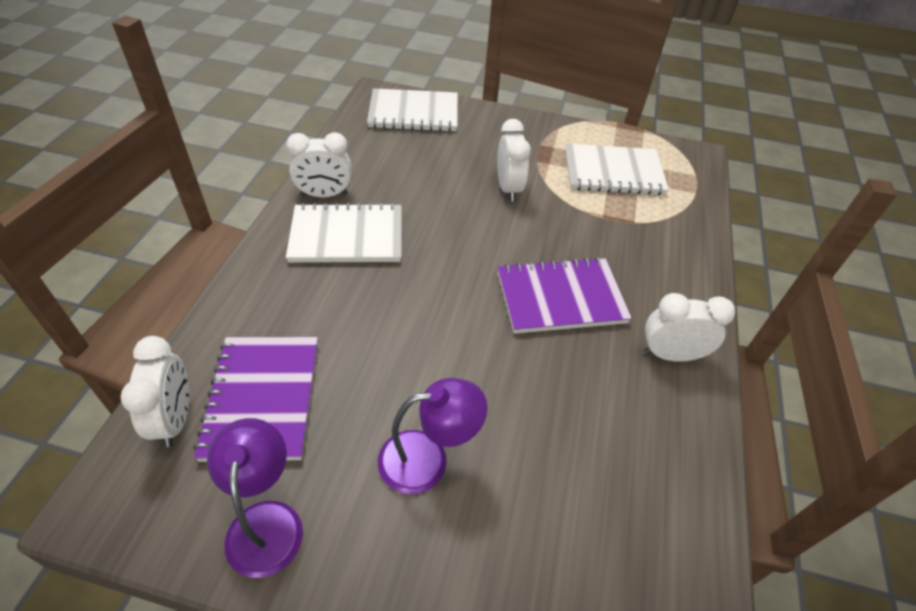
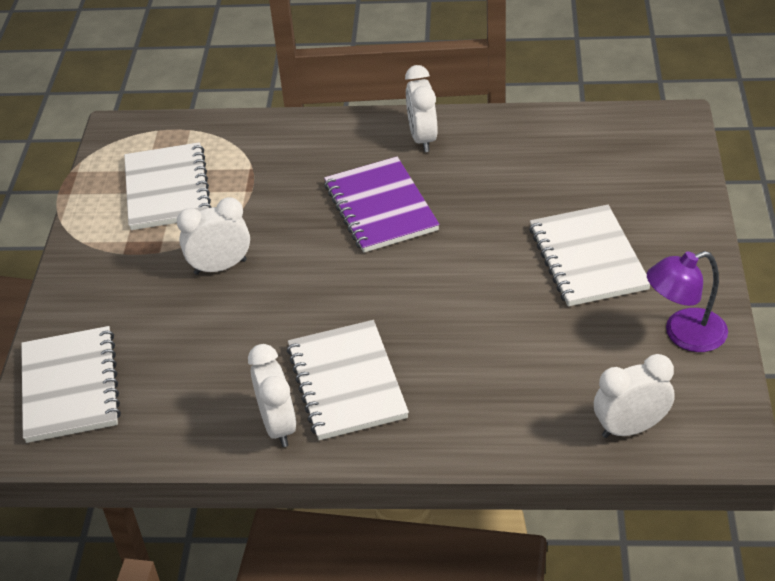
camera: 95 degrees left, 5 degrees down
(262, 398) = (582, 376): purple notebook -> none
(428, 459) = (587, 258): purple lamp -> white notebook

